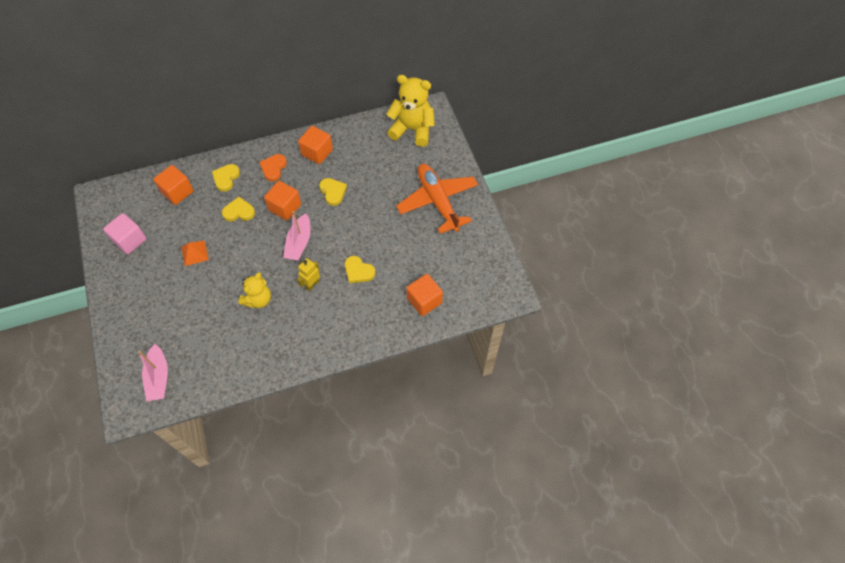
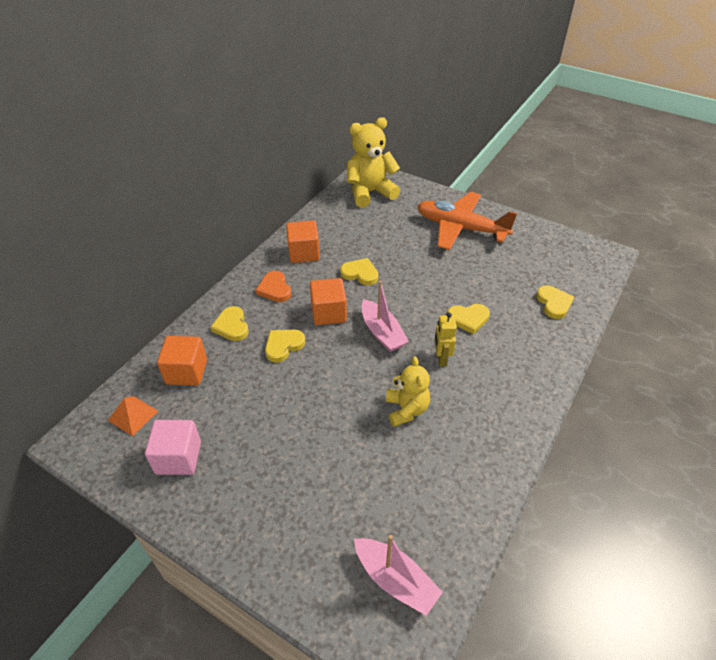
camera: 40 degrees left, 15 degrees down
(194, 253) = (279, 415): orange pyramid -> orange pyramid (133, 415)
(424, 300) = (554, 303): orange cube -> yellow heart

